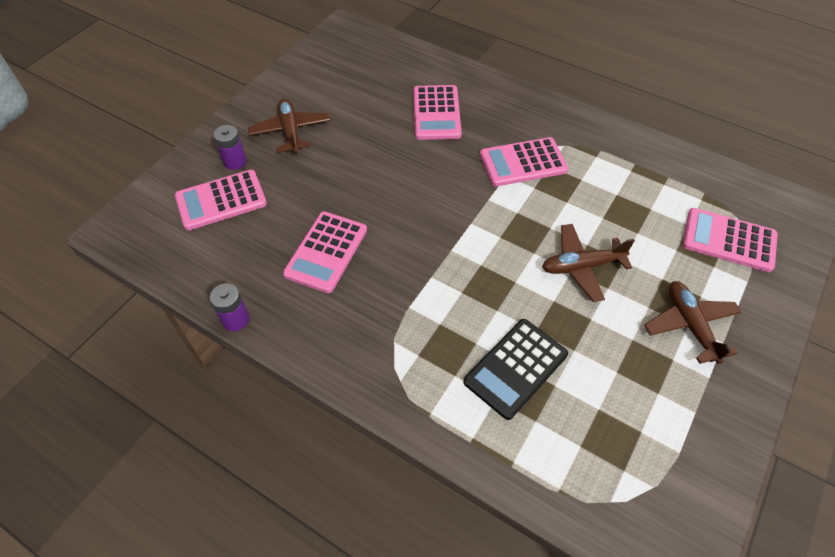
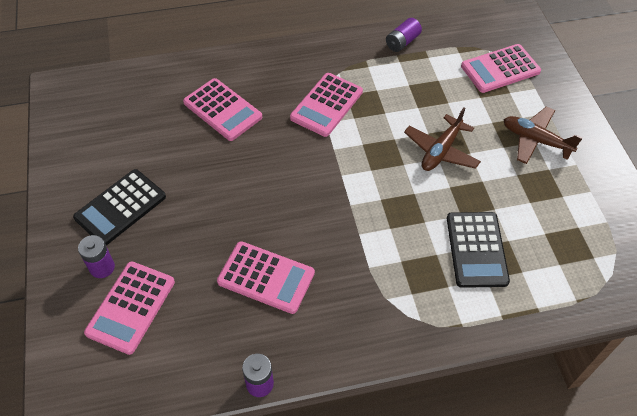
camera: 45 degrees left, 0 degrees up
(290, 131) = (120, 207): brown plane -> black calculator
(326, 252) = (266, 277): pink calculator -> pink calculator turned 45 degrees counterclockwise
(653, 156) = (402, 42): none -> purple battery

